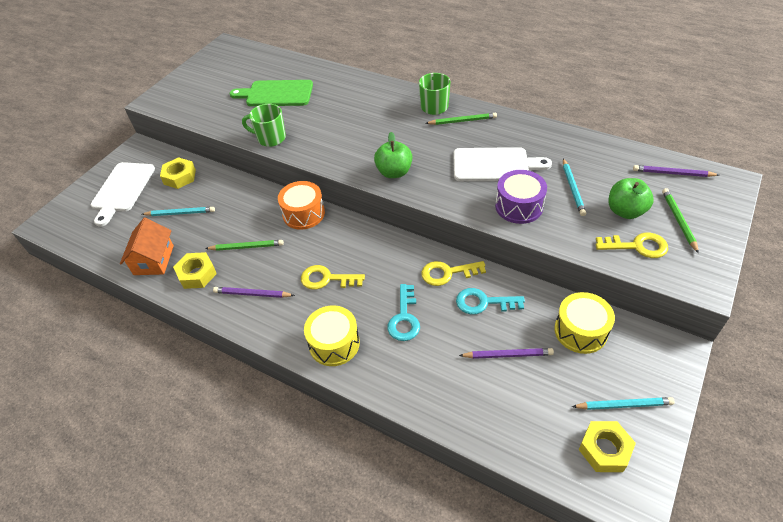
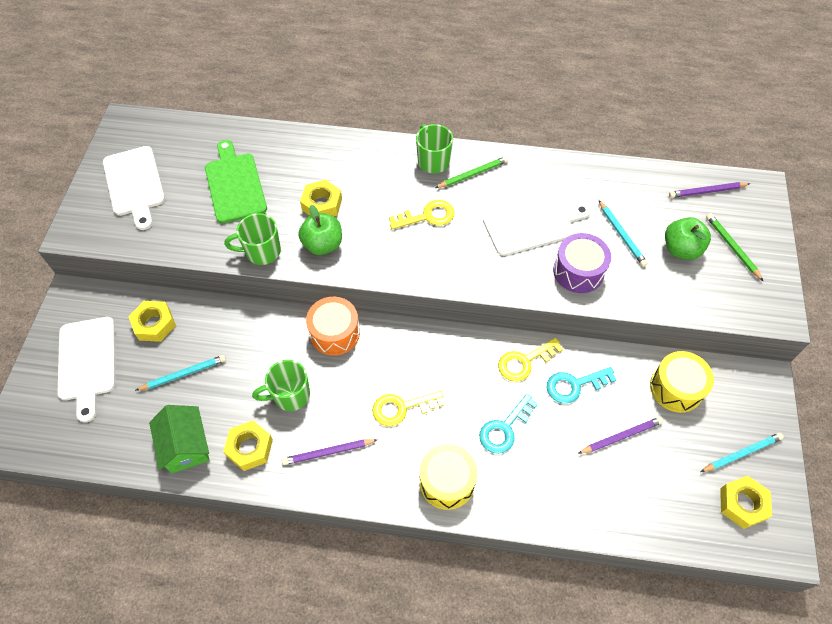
camera: 25 degrees left, 10 degrees up
(153, 260) = (186, 446): orange house -> green house
(209, 81) = (135, 184): none -> white cutting board
(247, 247) = (290, 395): green pencil -> green mug
(276, 94) = (234, 185): green cutting board -> green cutting board turned 90 degrees clockwise
(332, 118) = (322, 204): none -> yellow nut
(394, 172) = (430, 262): green apple -> green apple (323, 244)
(404, 318) = (504, 428): turquoise key -> turquoise key turned 60 degrees clockwise
(637, 246) = (707, 288): yellow key -> yellow key (427, 216)

